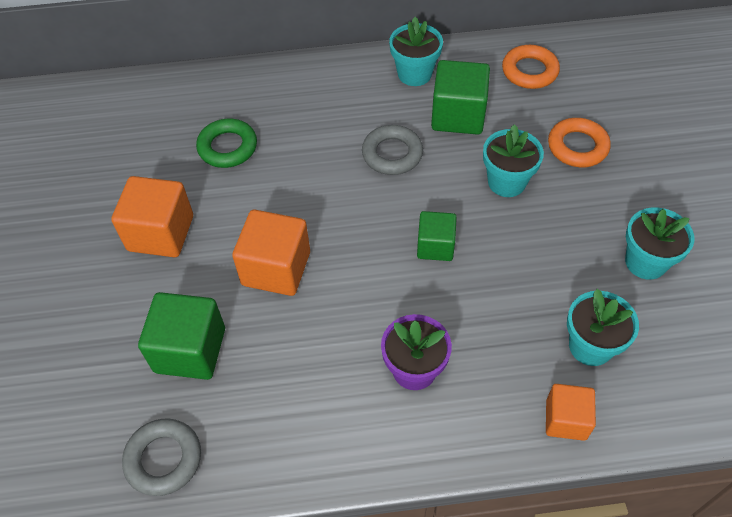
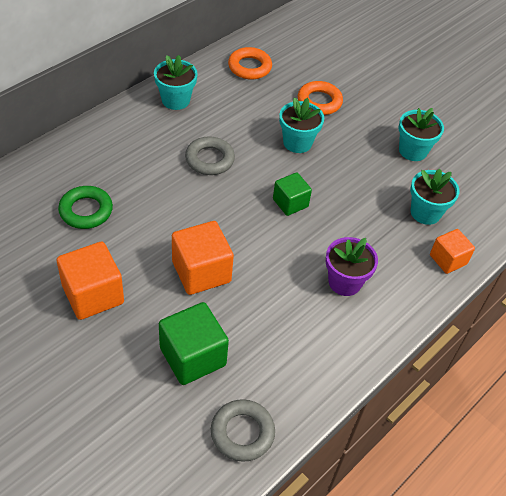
camera: 45 degrees left, 5 degrees down
(458, 115) = (230, 115): green cube -> none

